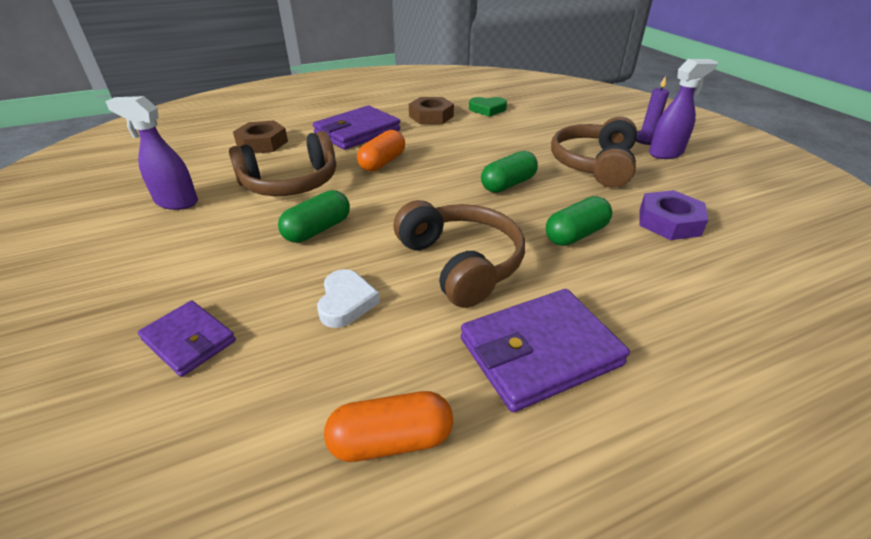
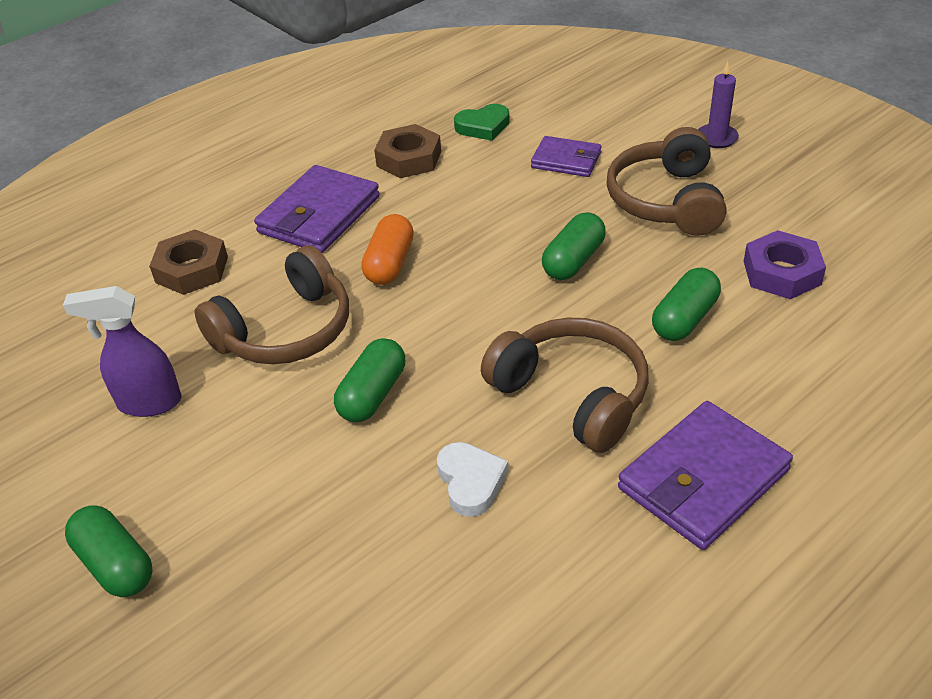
camera: 15 degrees left, 5 degrees up
(65, 289) = (115, 564): none -> green capsule
(189, 340) = (325, 578): purple wallet -> purple wallet (566, 160)
(391, 440) = (604, 611): orange capsule -> none
(666, 153) = (748, 159): purple spray bottle -> none

